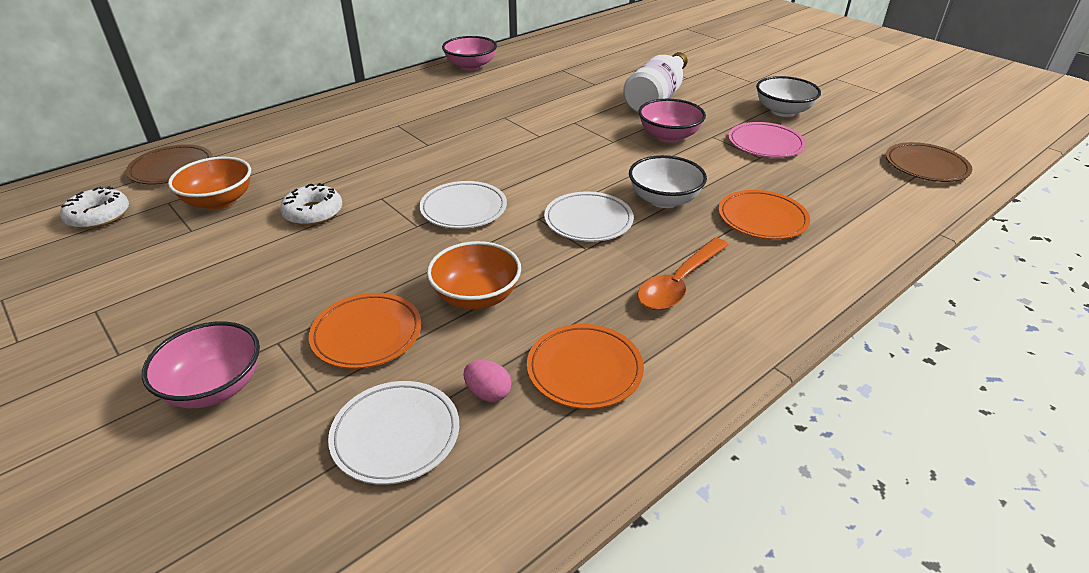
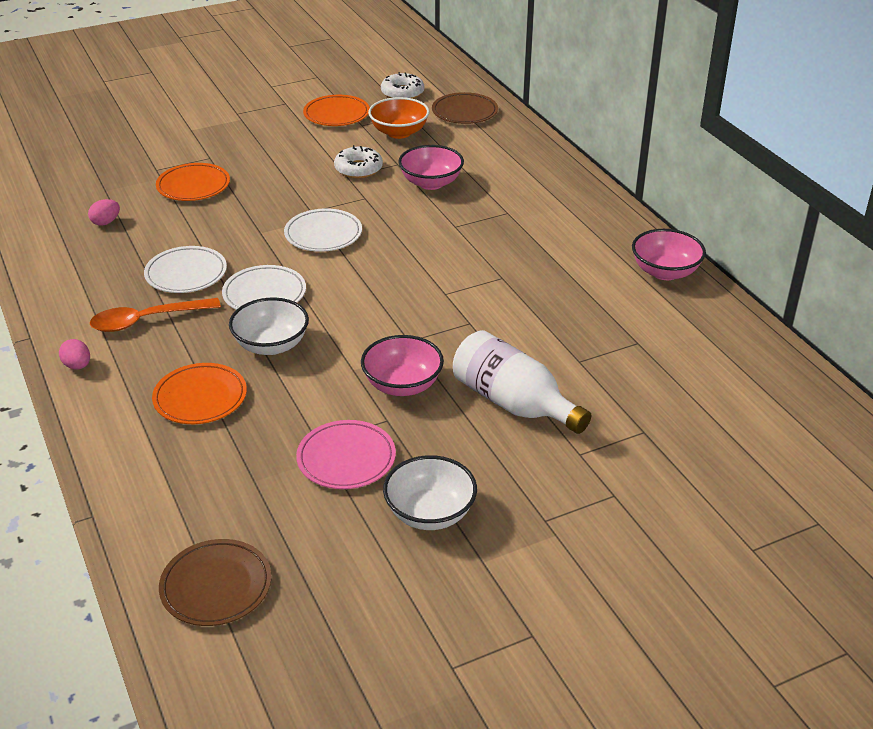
camera: 105 degrees right, 0 degrees up
(214, 387) = (185, 141): pink bowl -> pink bowl (431, 183)
(396, 435) = (101, 191): white plate -> white plate (186, 273)
(476, 296) = (201, 228): orange bowl -> none
(584, 369) = (95, 259): orange plate -> orange plate (336, 114)
(679, 283) = (147, 320): orange spoon -> orange spoon turned 75 degrees counterclockwise
(786, 307) = (77, 366): none -> pink egg

